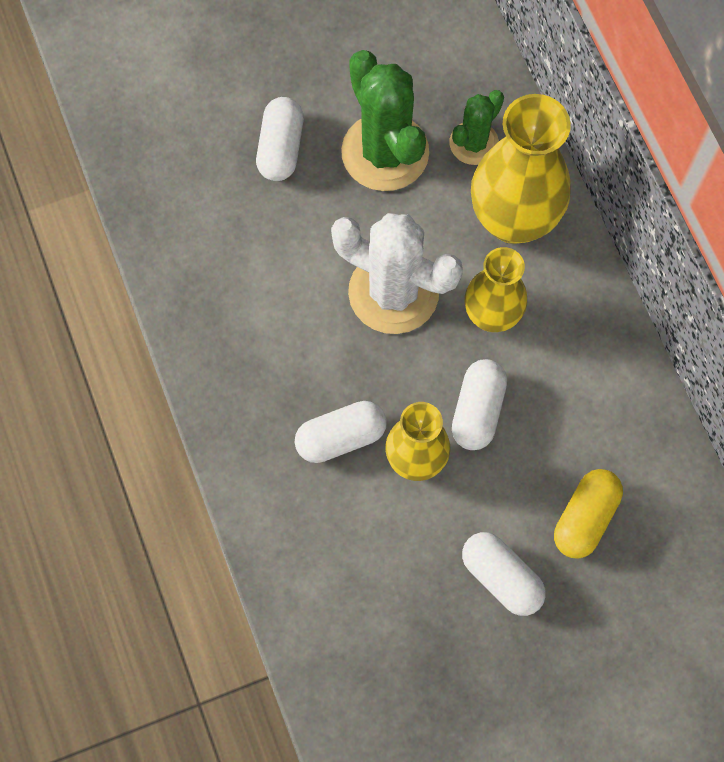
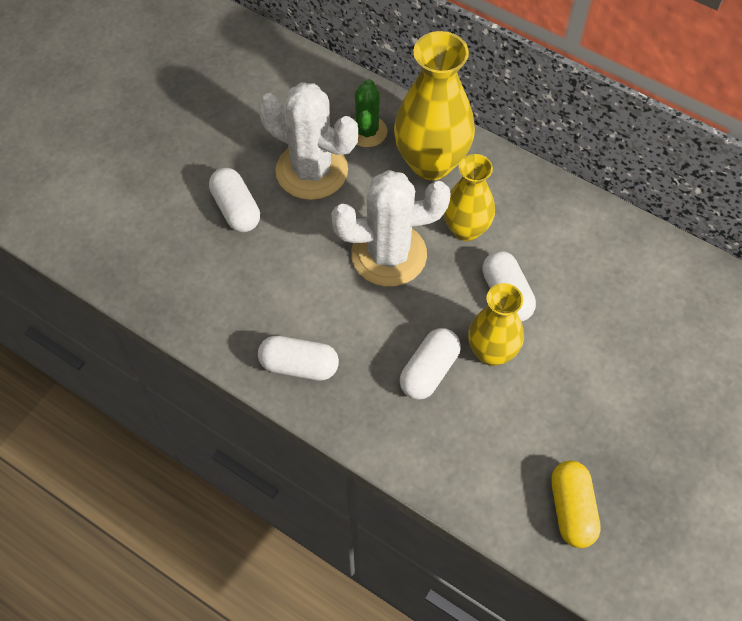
camera: 35 degrees left, 10 degrees down
(385, 152) = (312, 171): green cactus -> white cactus
(501, 577) = (611, 392): white capsule -> white capsule (299, 366)
(585, 518) = (631, 318): yellow capsule -> yellow capsule (571, 509)

